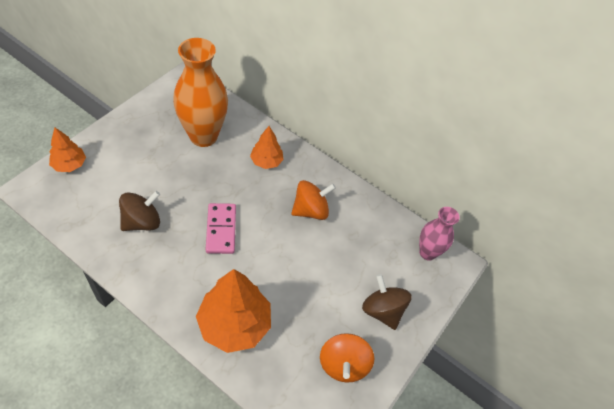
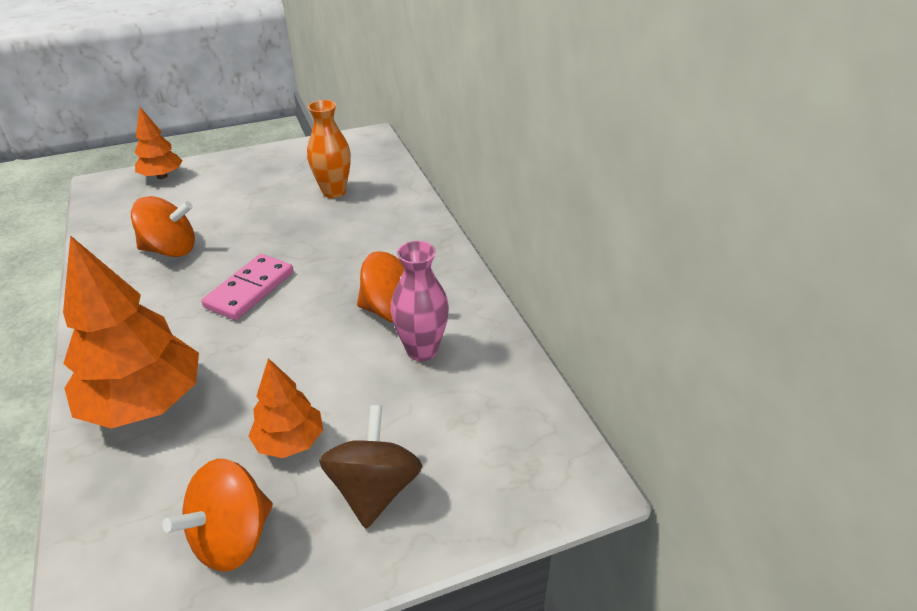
camera: 40 degrees right, 15 degrees down
(142, 222) = (170, 249): brown spinning top -> orange spinning top
(203, 136) = (334, 192): orange vase -> orange vase, size x0.57
(266, 161) = (386, 239): orange tree -> orange tree (290, 441)
(427, 252) = (535, 440): pink vase -> pink vase (422, 350)

